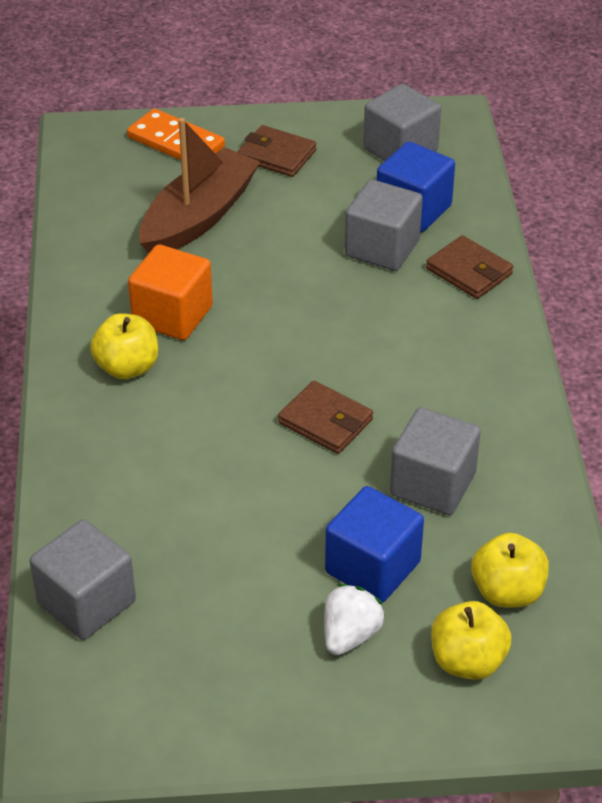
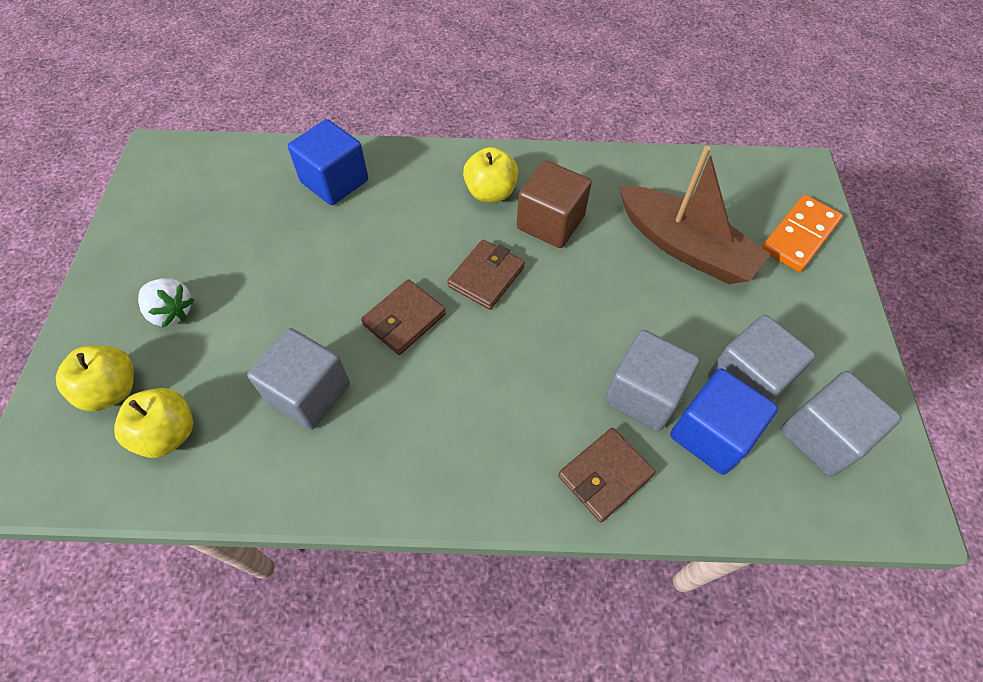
camera: 95 degrees right, 15 degrees up
(86, 602) = (263, 165): grey cube -> grey cube (747, 380)
(172, 315) = (550, 222): orange cube -> brown cube
(276, 155) = (791, 315): brown wallet -> brown wallet (486, 277)
(372, 567) = (232, 335): blue cube -> blue cube (334, 181)

